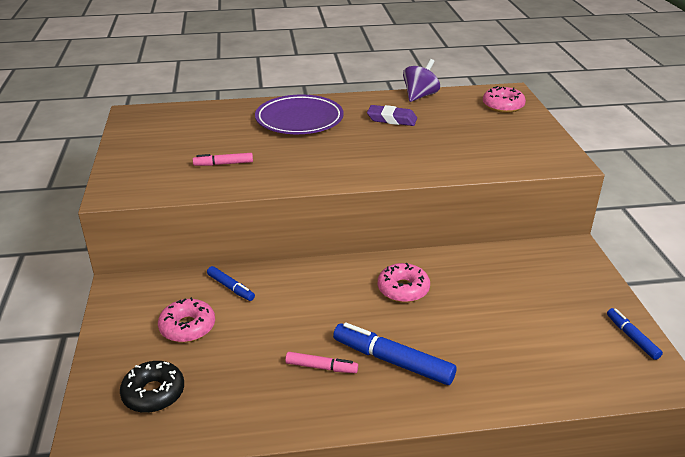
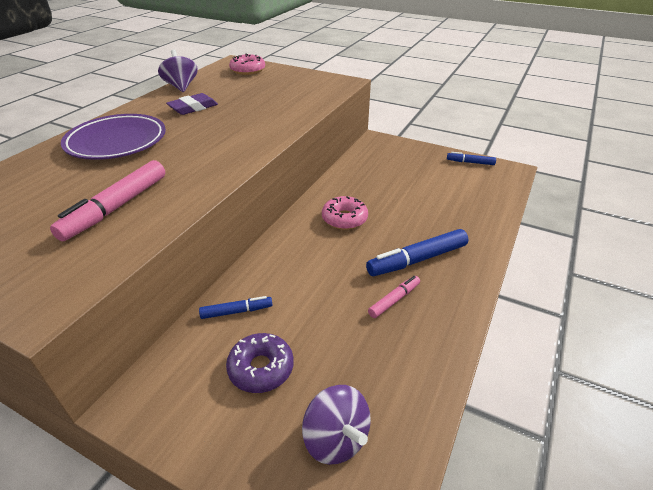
camera: 55 degrees left, 5 degrees up
(153, 393) = (336, 439): black donut -> purple spinning top
(187, 327) = (261, 368): pink donut -> purple donut
(224, 164) = (117, 207): pink marker -> pink marker, size x1.78

